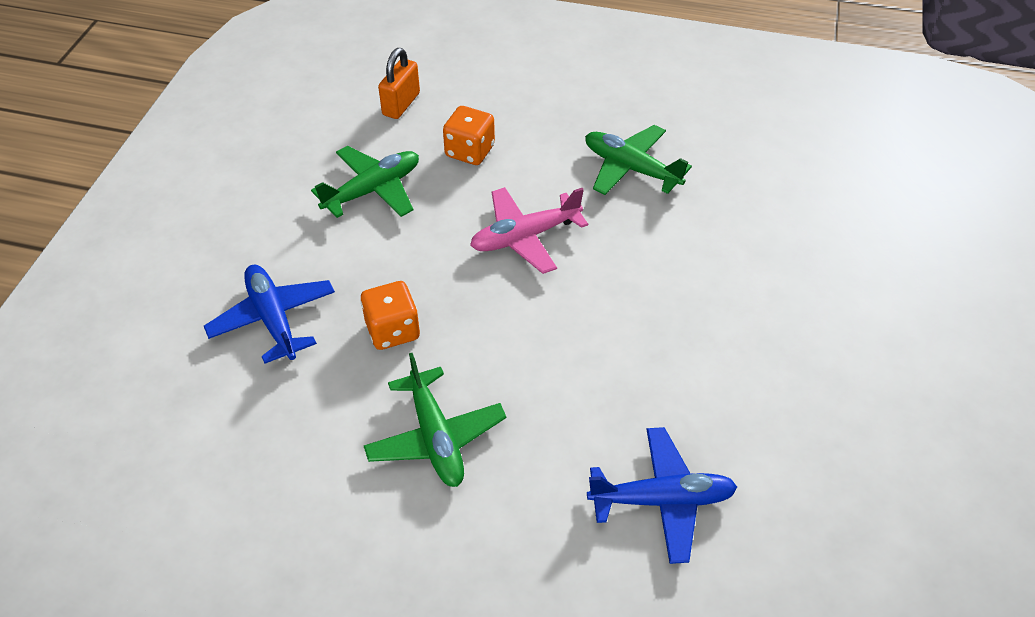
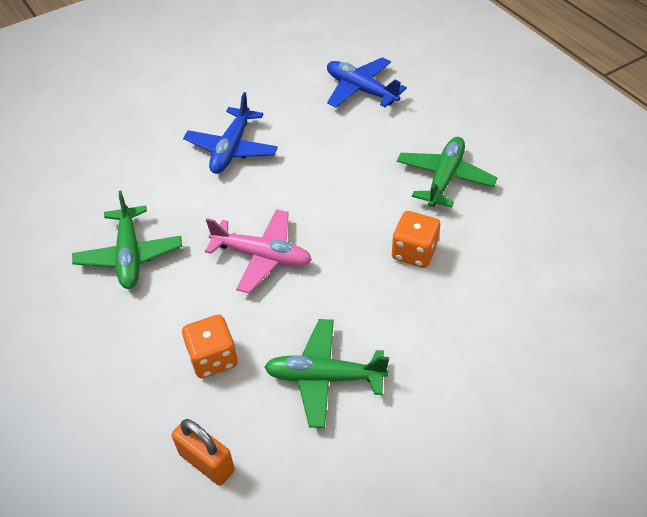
camera: 135 degrees left, 0 degrees up
(273, 319) = (490, 315): blue plane -> blue plane (231, 149)
(401, 104) = (207, 462): orange padlock -> orange padlock turned 60 degrees clockwise

